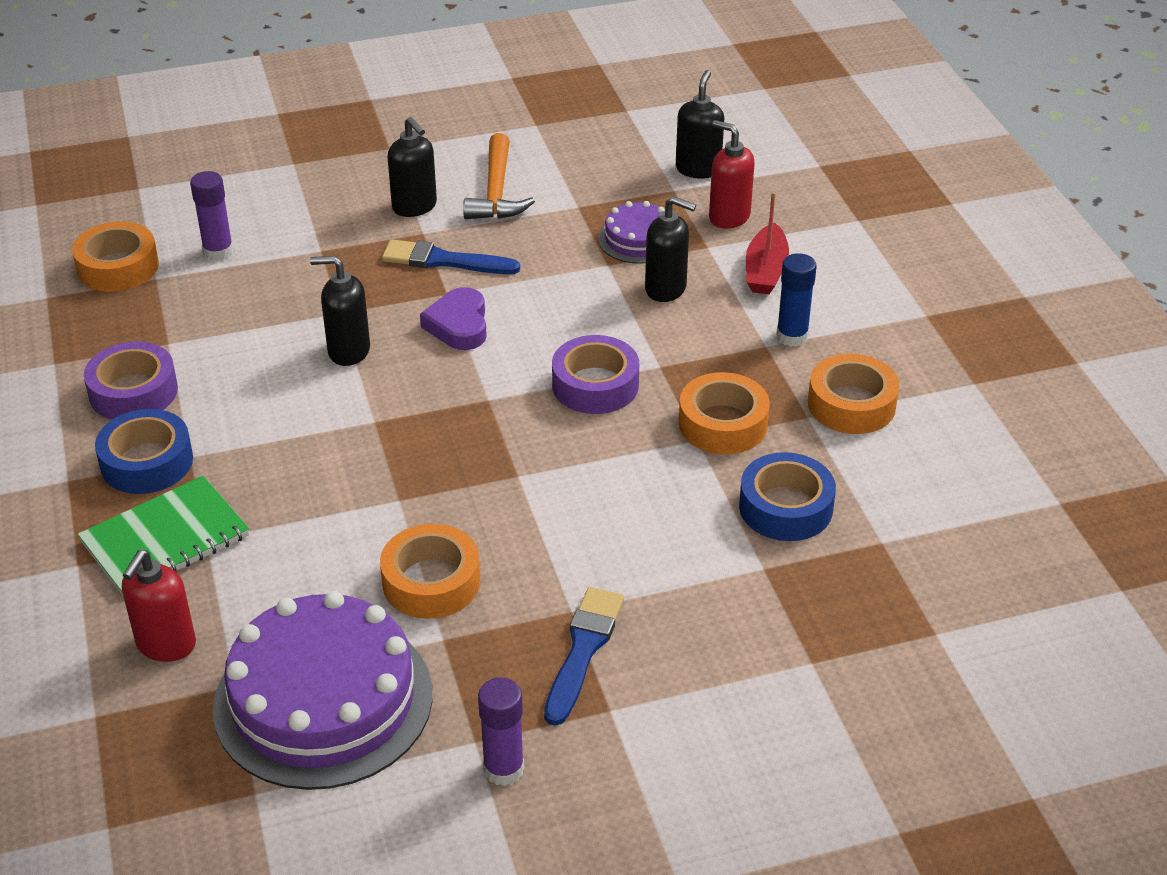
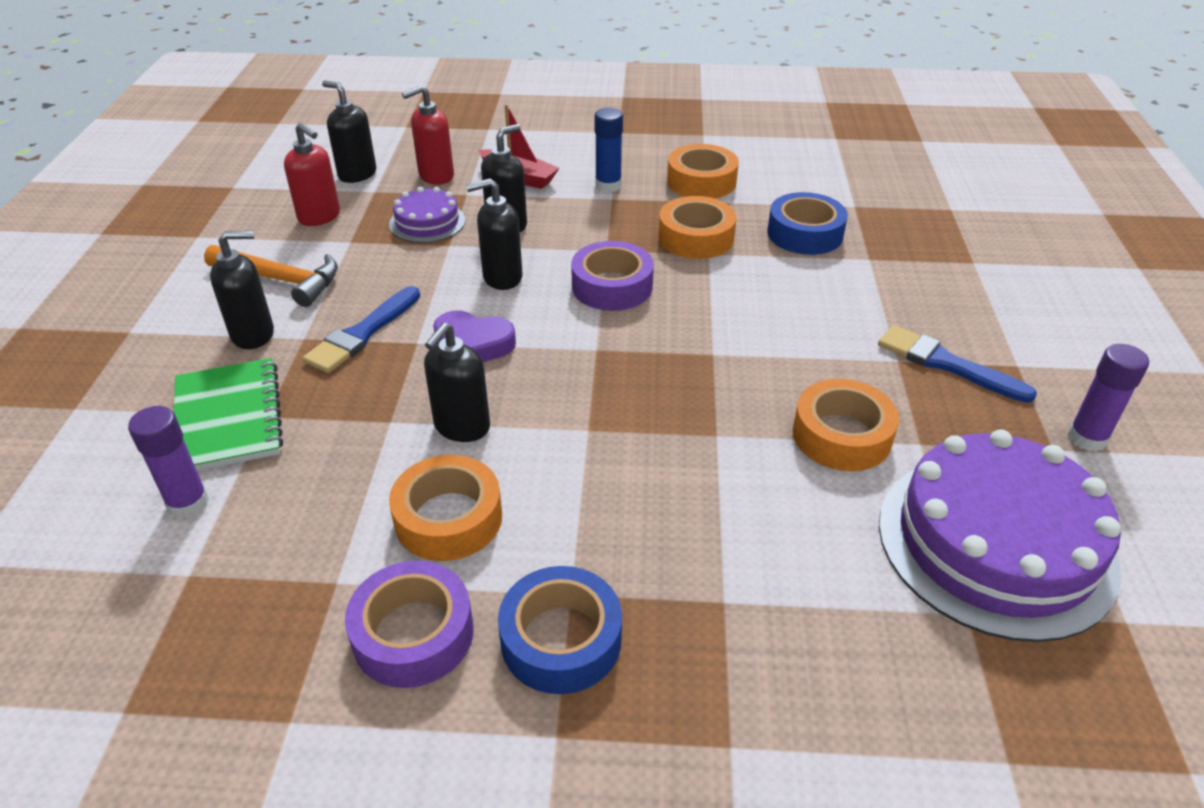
camera: 70 degrees left, 0 degrees up
(118, 267) = (127, 613): orange tape -> orange tape (448, 518)
(165, 539) = (713, 641): green notebook -> green notebook (228, 418)
(166, 645) = (896, 668): red soap dispenser -> red soap dispenser (320, 217)
(570, 312) = (502, 277): none -> black soap dispenser

